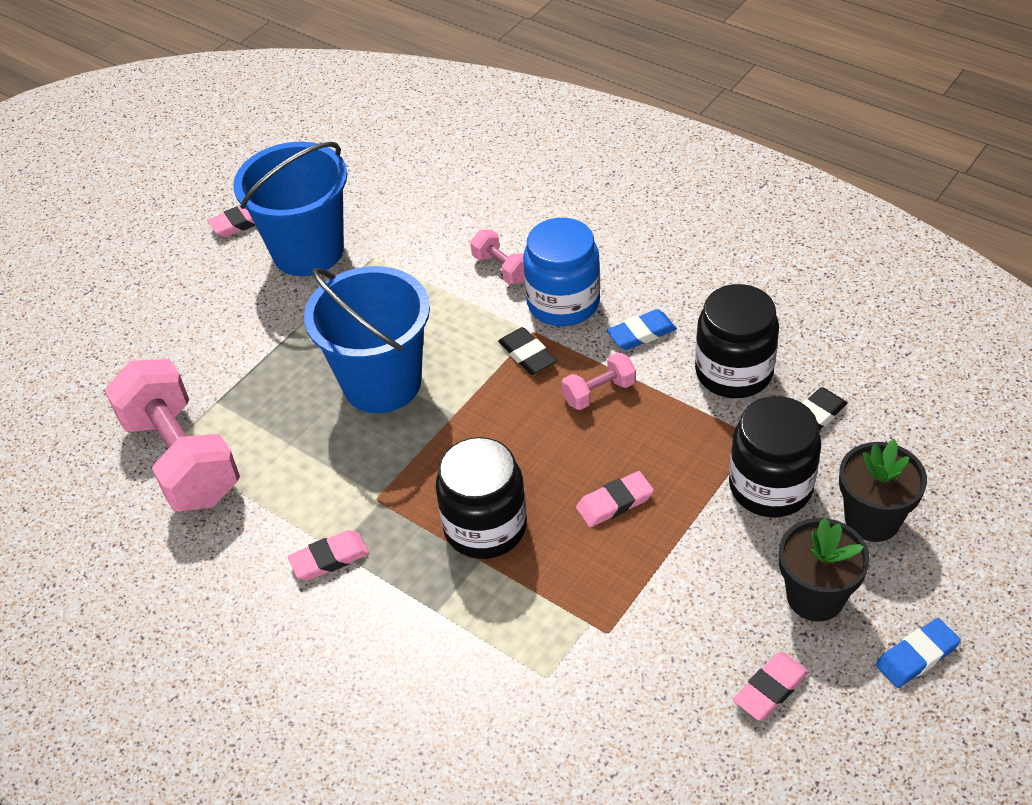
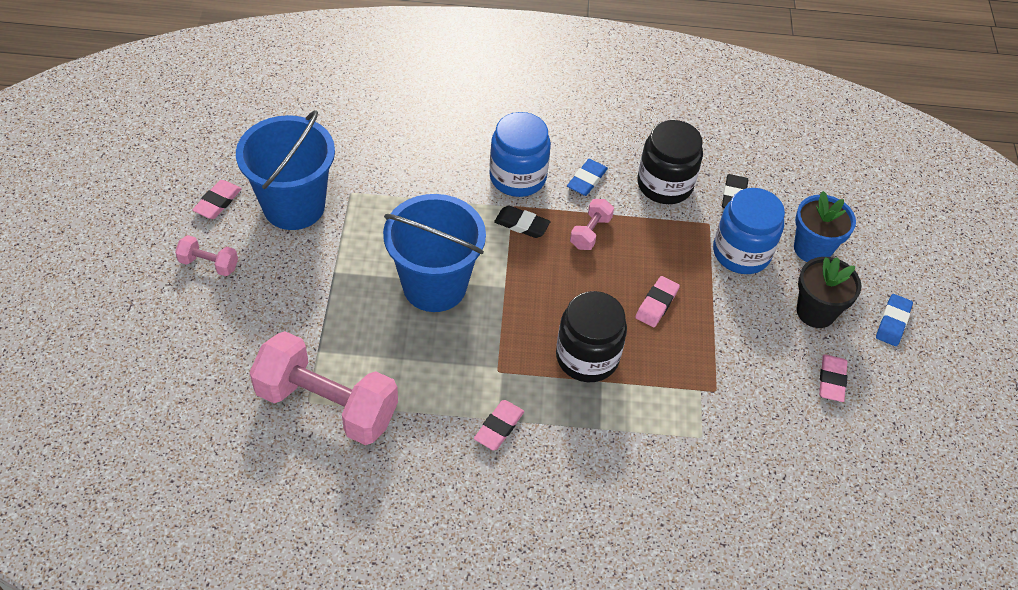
camera: 40 degrees left, 5 degrees up
(501, 268) = (454, 167): pink dumbbell -> pink dumbbell (209, 264)
(770, 486) = (741, 252): black jar -> blue jar
(872, 519) = (812, 249): black flower pot -> blue flower pot

